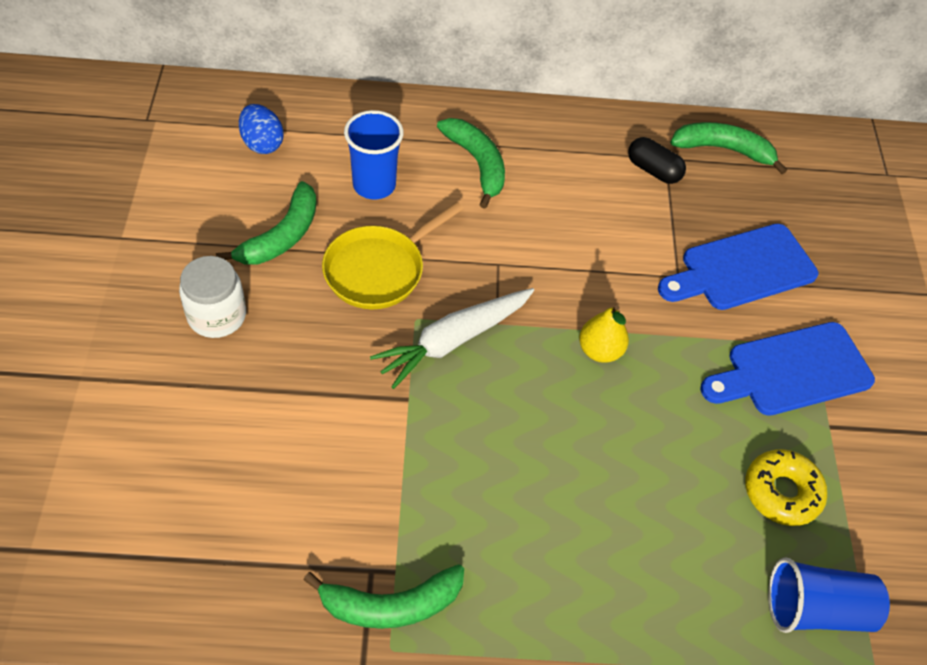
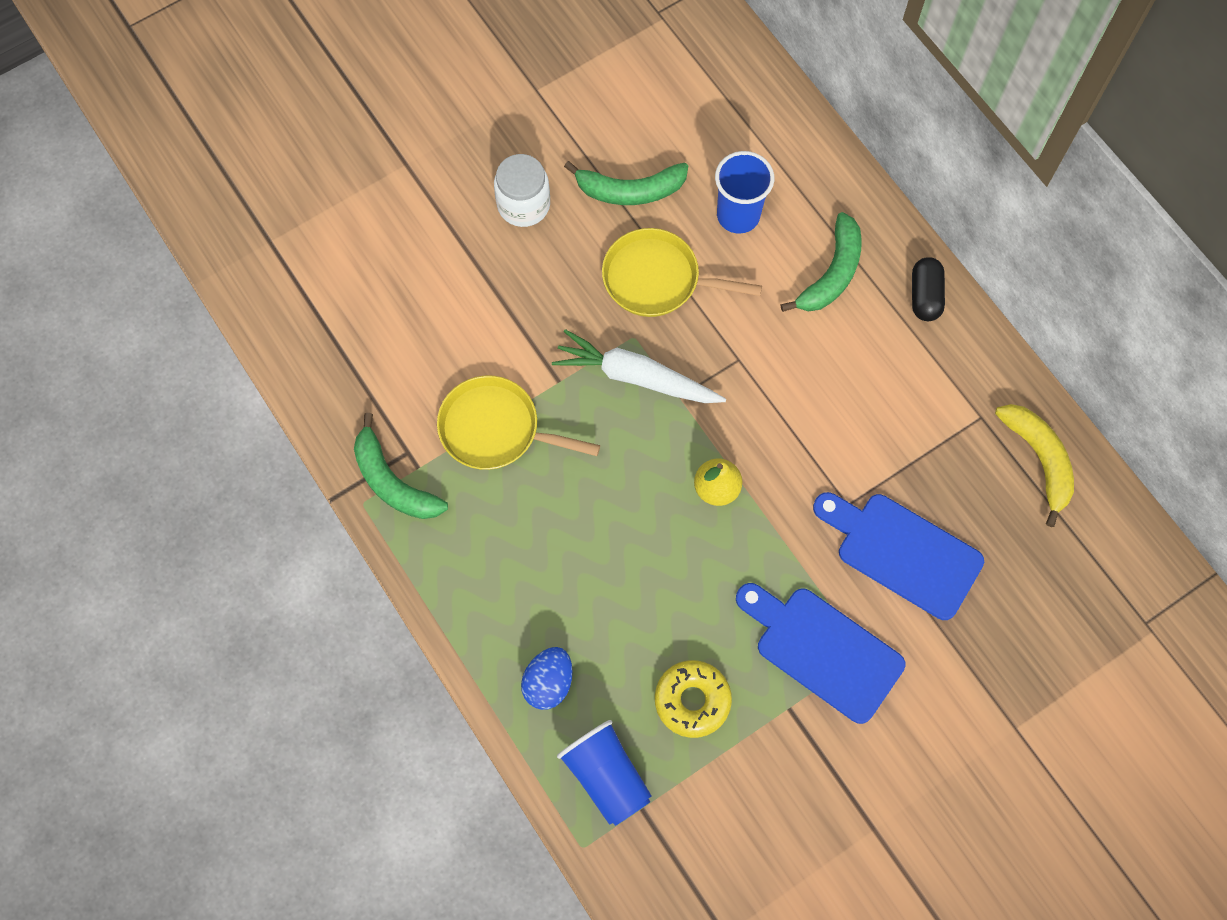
camera: 60 degrees right, 15 degrees up
(262, 143) = (707, 107): blue egg -> blue egg (548, 683)
(411, 478) = (496, 429): none -> yellow pan
(653, 170) = (955, 415): black capsule -> black capsule (925, 296)
(723, 150) = (1038, 459): green banana -> yellow banana

